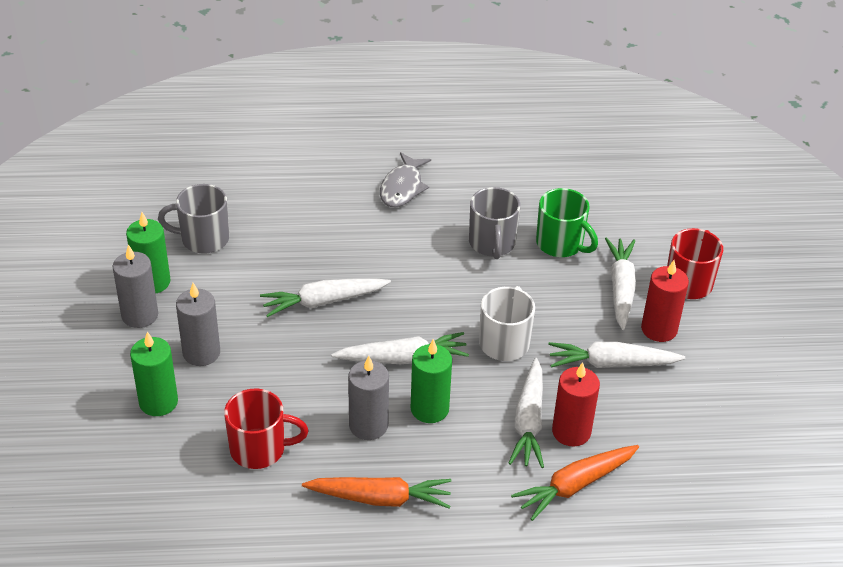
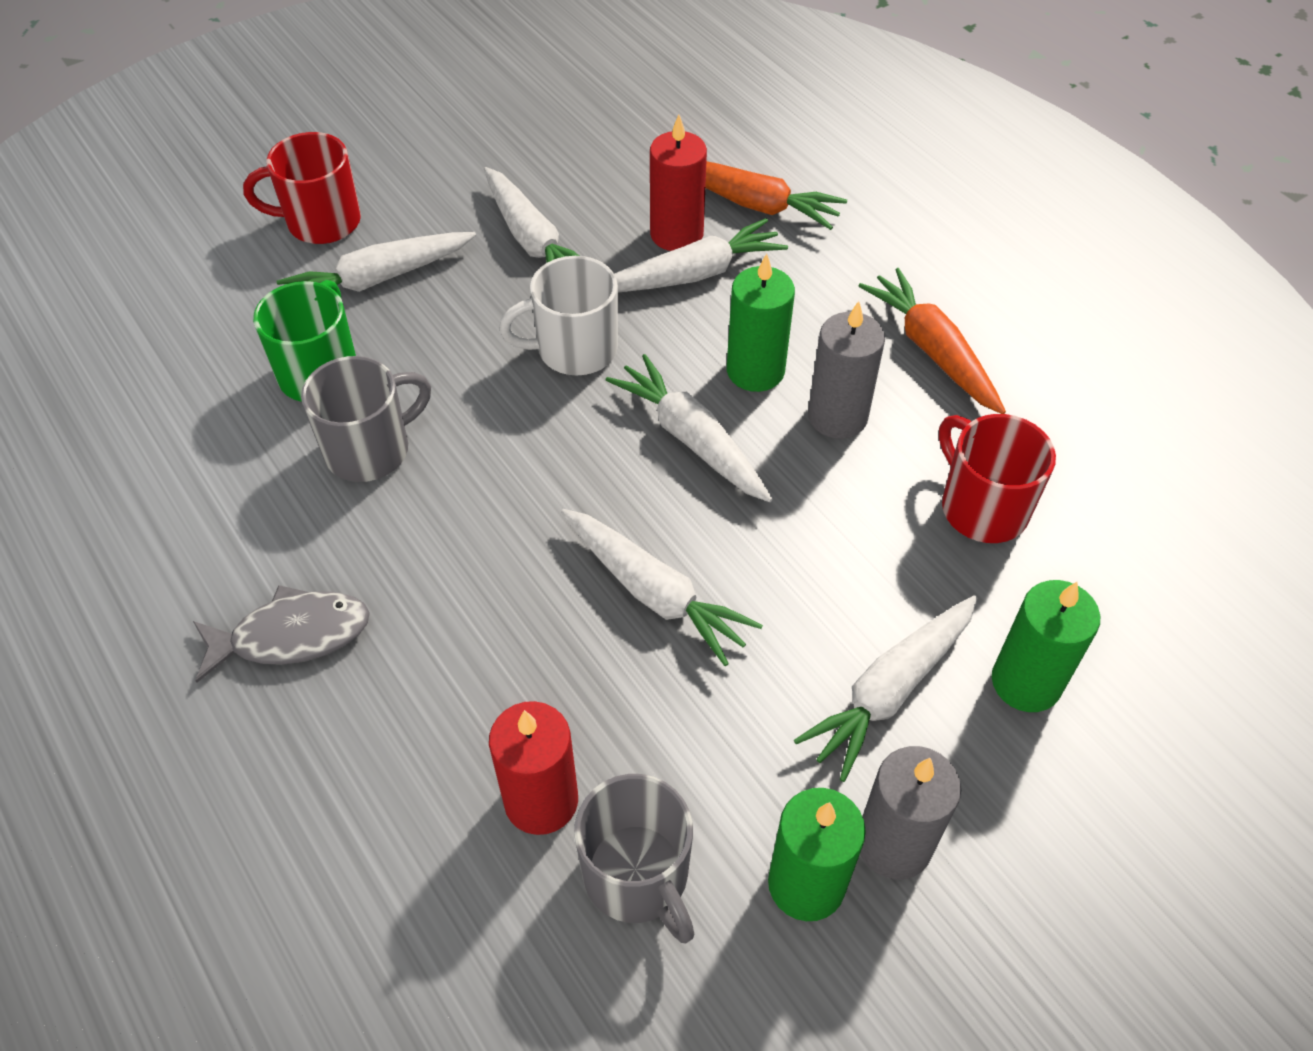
camera: 120 degrees left, 10 degrees up
(201, 353) = (889, 690): grey candle -> white carrot
(659, 329) = (435, 221): red candle -> red candle (541, 800)

